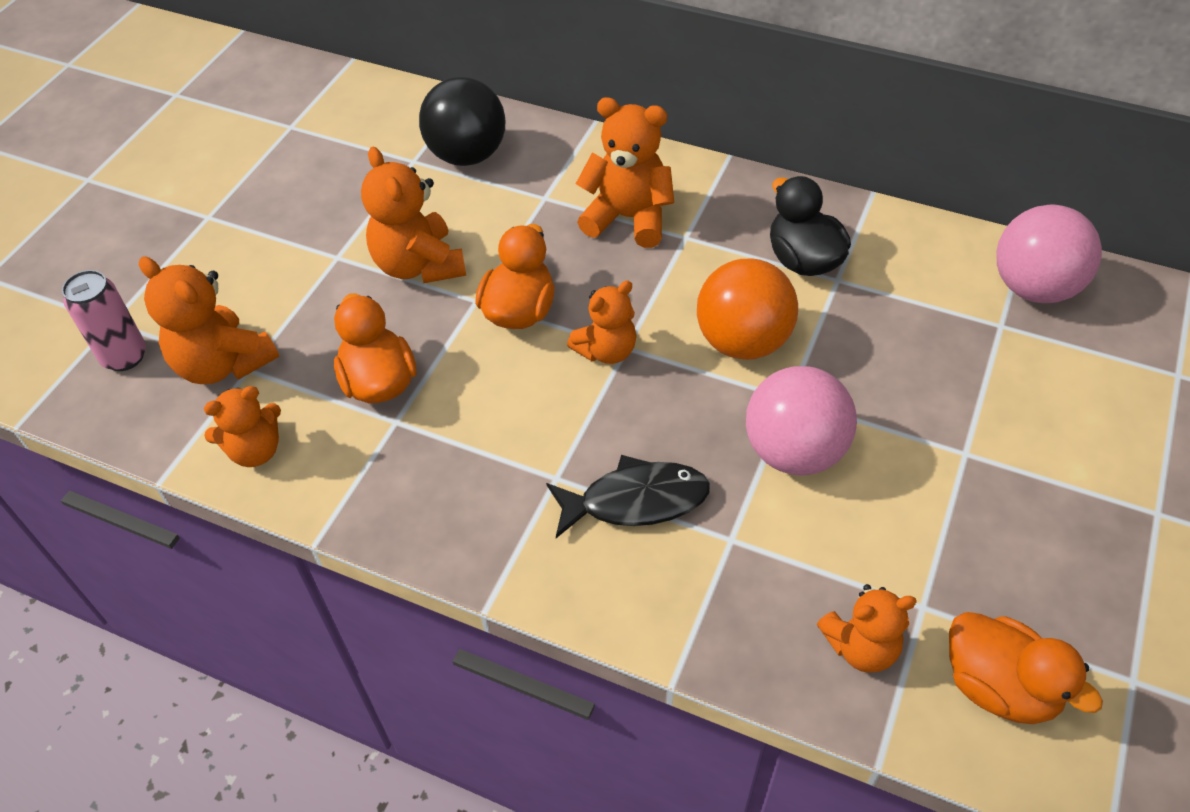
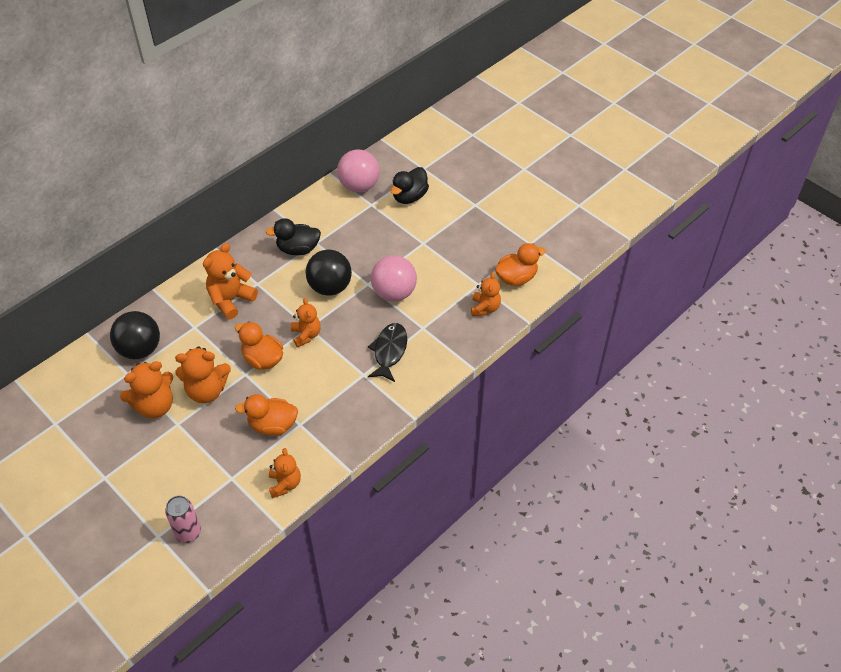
camera: 70 degrees left, 0 degrees up
(223, 364) = (221, 488): orange teddy bear -> orange teddy bear (155, 406)
(743, 341) = (330, 287): orange ball -> black ball
(1076, 380) = (409, 197): none -> black duck

